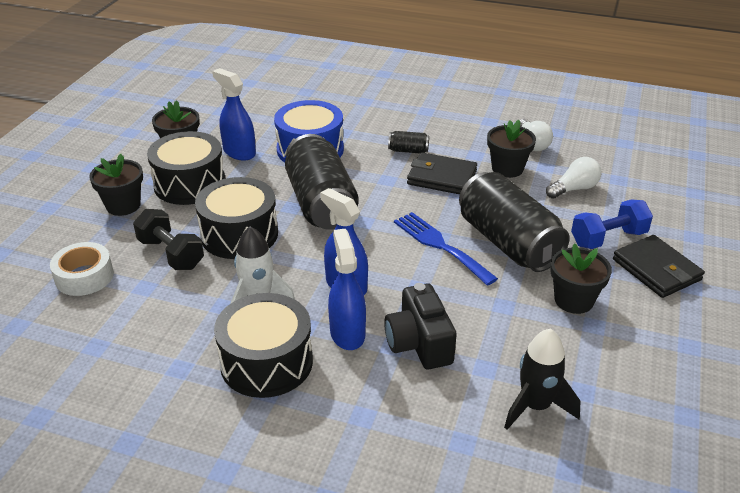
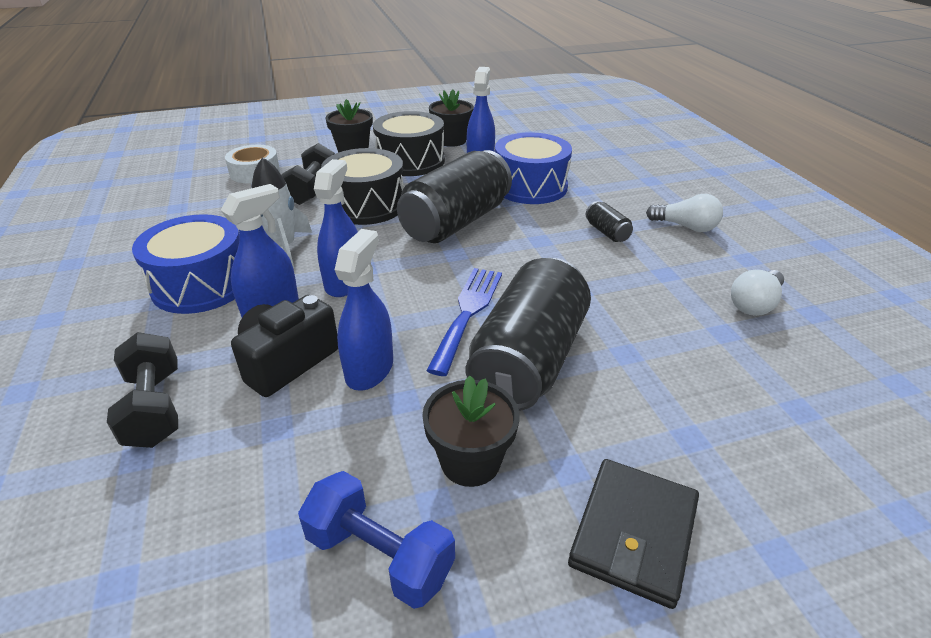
camera: 55 degrees right, 0 degrees up
(266, 362) = (201, 284): black drum -> blue drum
(415, 423) = (155, 408): none -> black dumbbell
(442, 177) = (590, 268): black wallet -> none
(461, 309) = (369, 369): none -> blue spray bottle
(507, 168) = (674, 305): black flower pot -> none
(535, 406) = (229, 501): black rocket -> none
(574, 189) = (713, 374): white light bulb -> white light bulb (685, 227)
(608, 238) = (645, 448): blue dumbbell -> blue dumbbell (379, 556)

